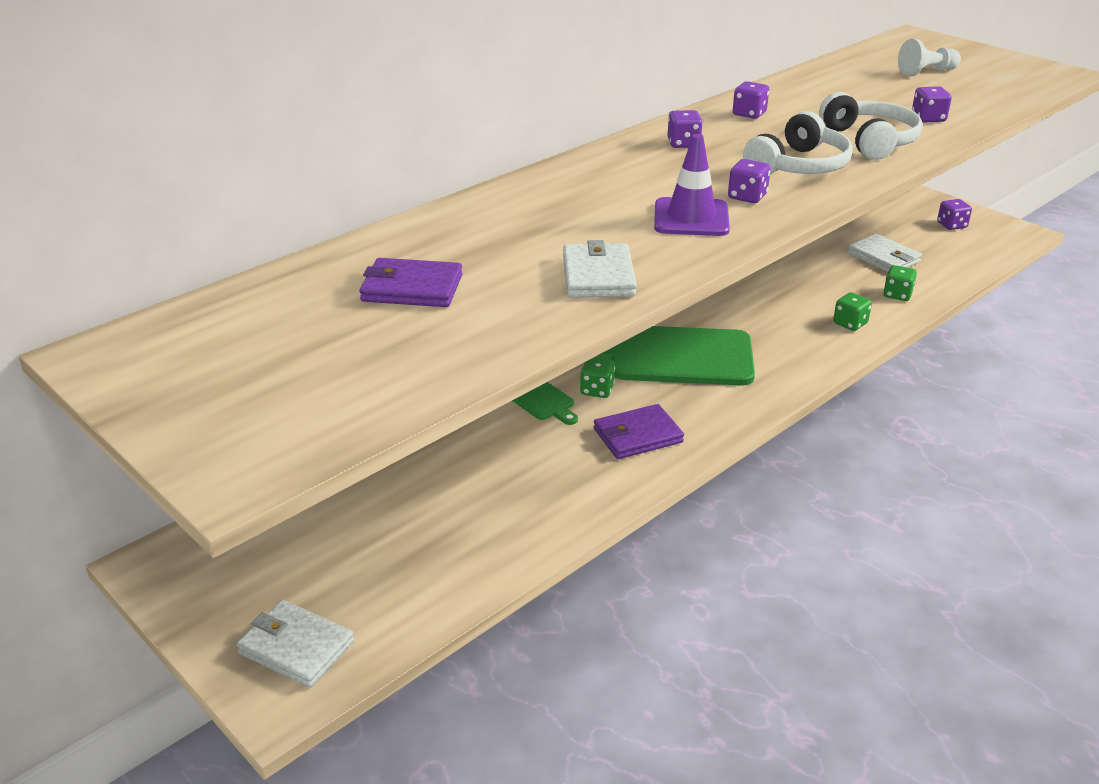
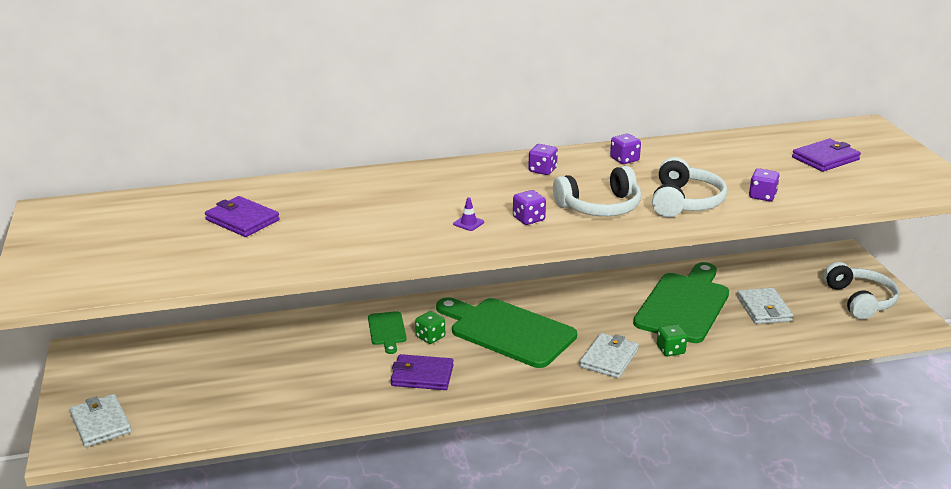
camera: 30 degrees right, 5 degrees down
(598, 276) = (355, 244): white wallet -> white wallet (609, 358)
(691, 218) = (468, 223): purple traffic cone -> purple traffic cone, size x0.44
(810, 275) = (684, 305): none -> green cutting board
(897, 295) = (738, 340): green dice -> none
(926, 72) = (825, 158): white pawn -> purple wallet
(951, 225) = (860, 300): purple dice -> white headphones

